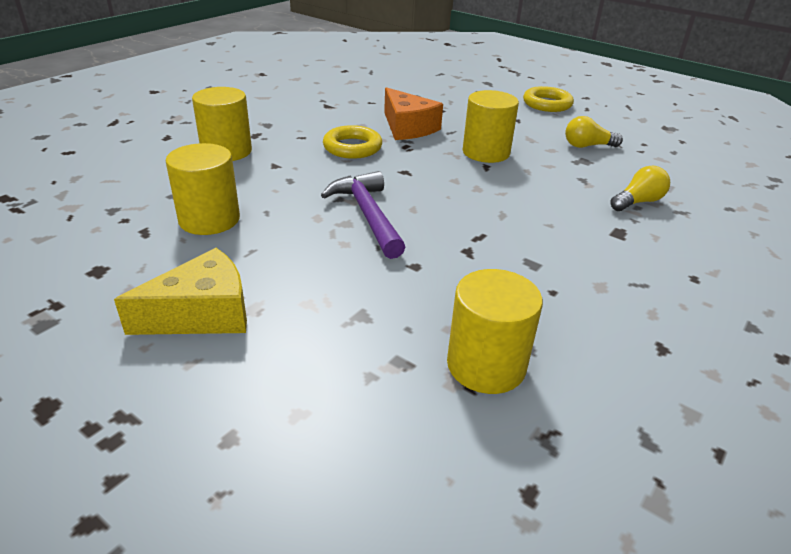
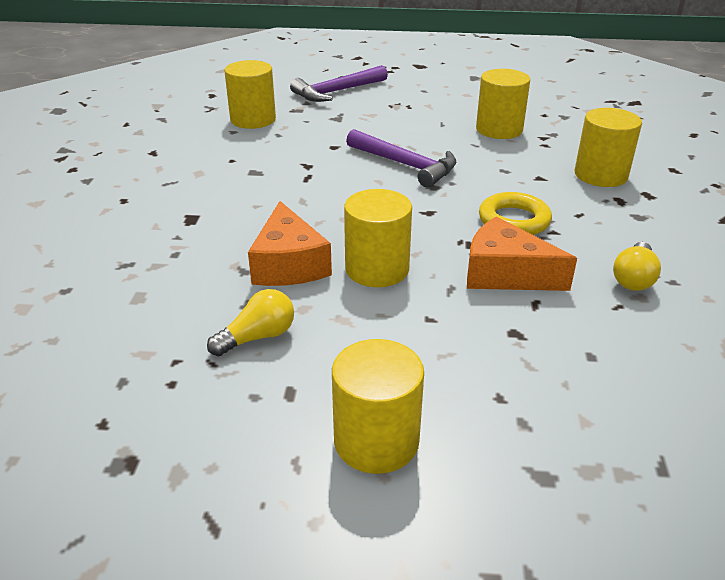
camera: 150 degrees right, 0 degrees up
(202, 314) = (415, 97): yellow cheese -> none
(292, 386) = (337, 91): none -> purple hammer
(547, 104) = (376, 440): yellow ring -> yellow cylinder
(547, 173) = (288, 264): none -> orange cheese
(638, 202) = (175, 260): yellow light bulb -> yellow light bulb (633, 278)

